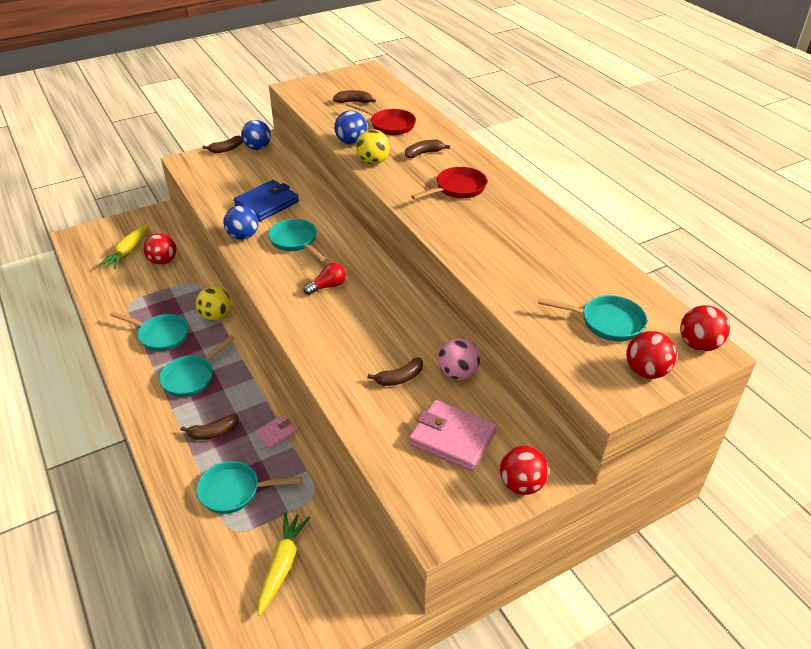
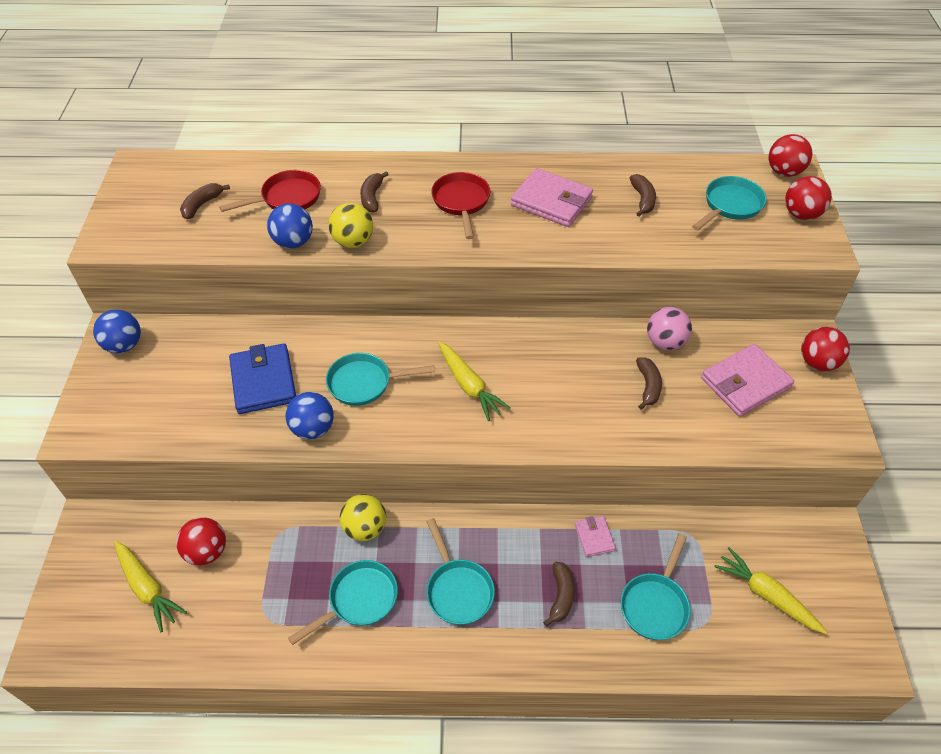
camera: 60 degrees left, 10 degrees up
(226, 149) = (93, 378): brown banana -> brown banana (642, 199)
(328, 286) = (469, 386): red light bulb -> yellow carrot
(503, 227) = (551, 201): none -> pink wallet

